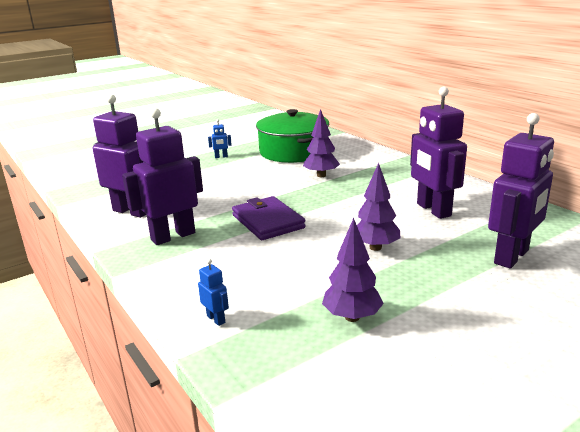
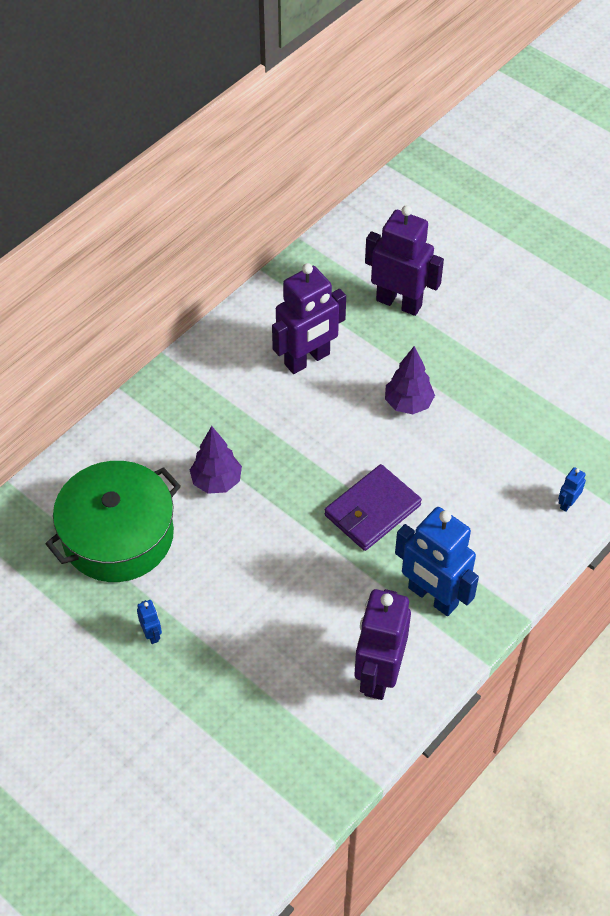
camera: 105 degrees left, 30 degrees up
(173, 236) = (432, 597): purple robot -> blue robot
(352, 317) = (531, 409): purple tree -> none

